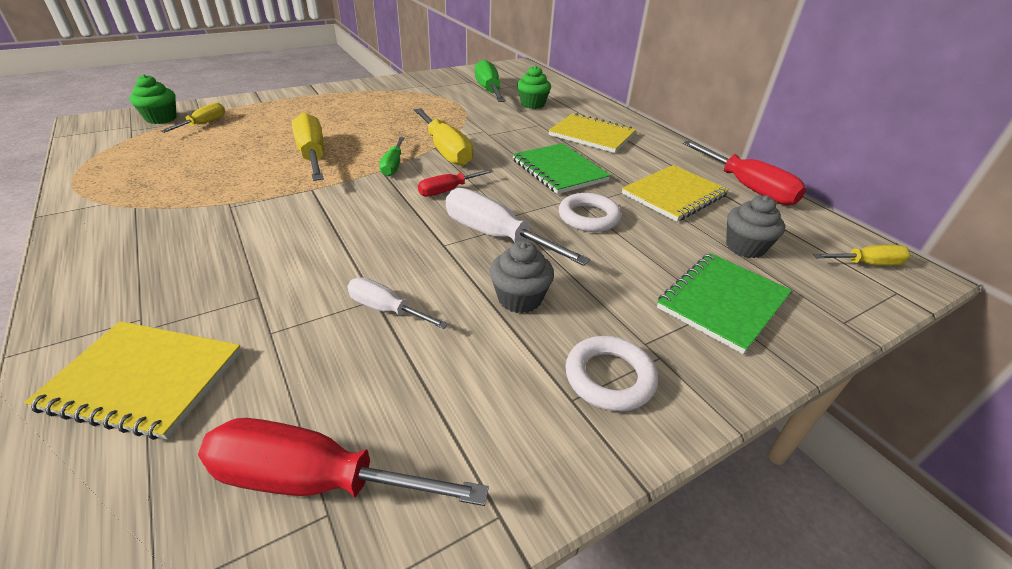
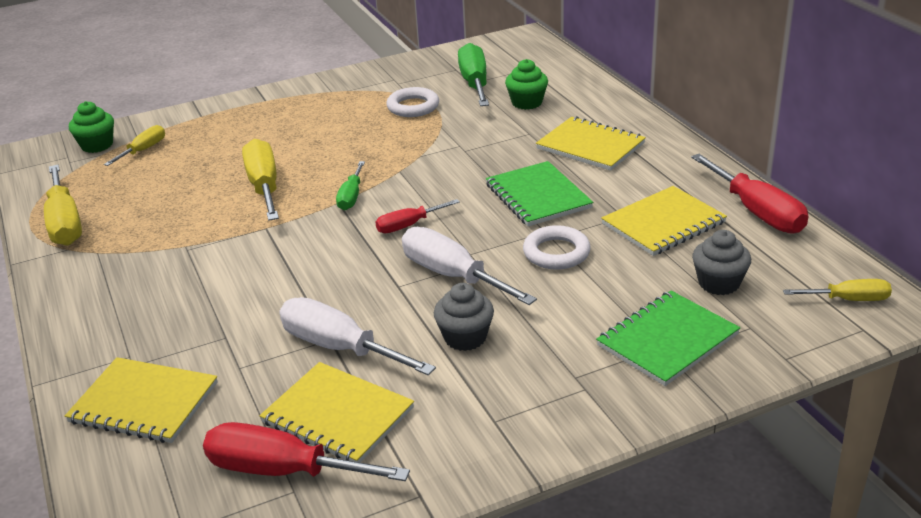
camera: 10 degrees right, 5 degrees down
(386, 309) = (339, 347): white screwdriver -> white screwdriver, size x1.74
(386, 395) = (338, 415): none -> yellow notebook
(445, 151) = (411, 175): yellow screwdriver -> yellow screwdriver (65, 223)
(609, 377) = (532, 404): white ring -> white ring (413, 107)

